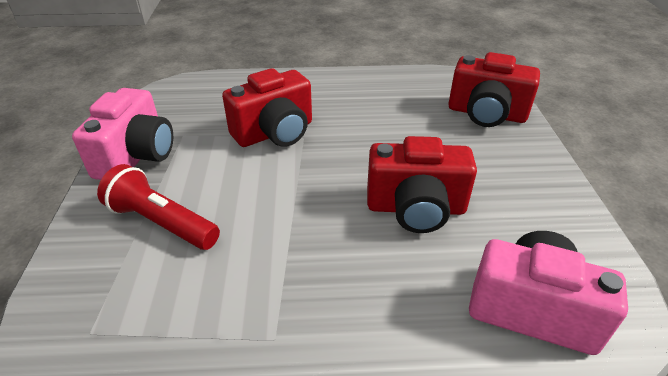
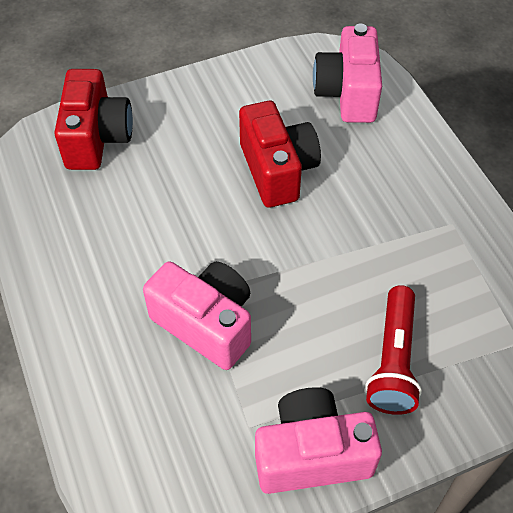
camera: 110 degrees left, 15 degrees up
(275, 133) = (206, 324): red camera -> pink camera

